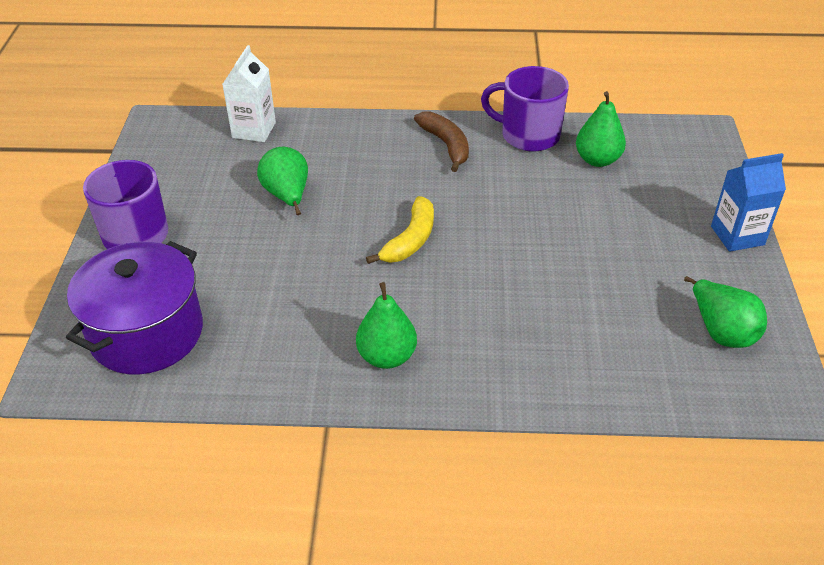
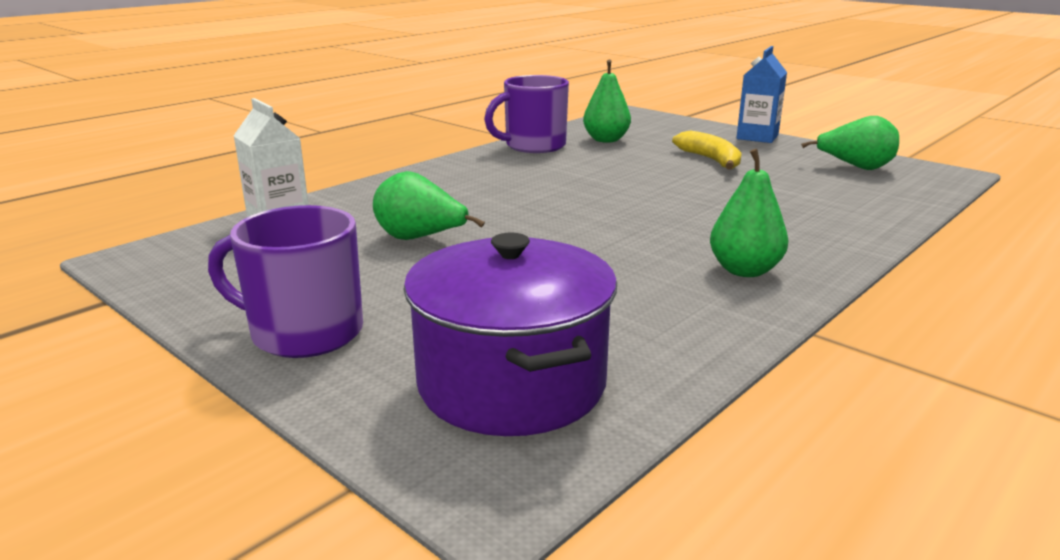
camera: 50 degrees left, 20 degrees down
(410, 240) = (590, 214): yellow banana -> yellow banana (711, 160)
(446, 145) = (487, 168): brown banana -> none

